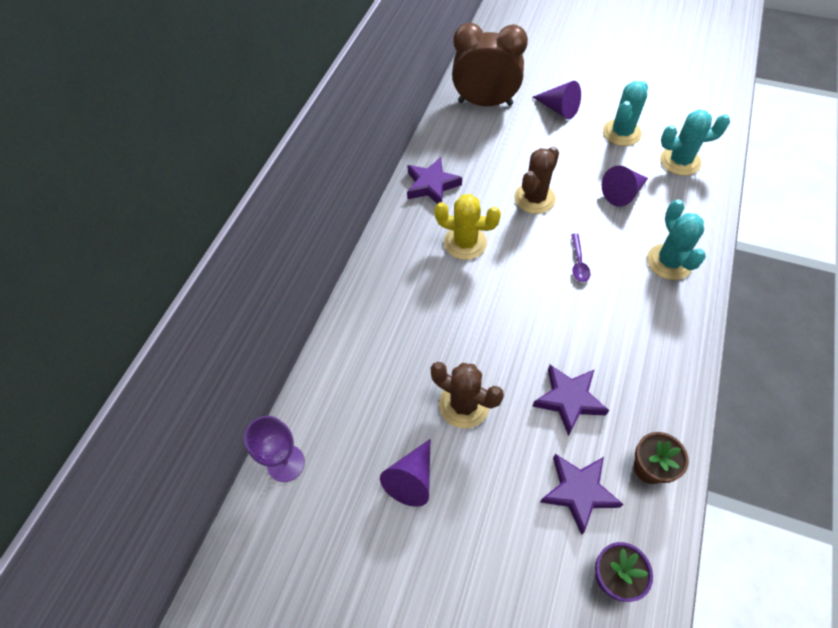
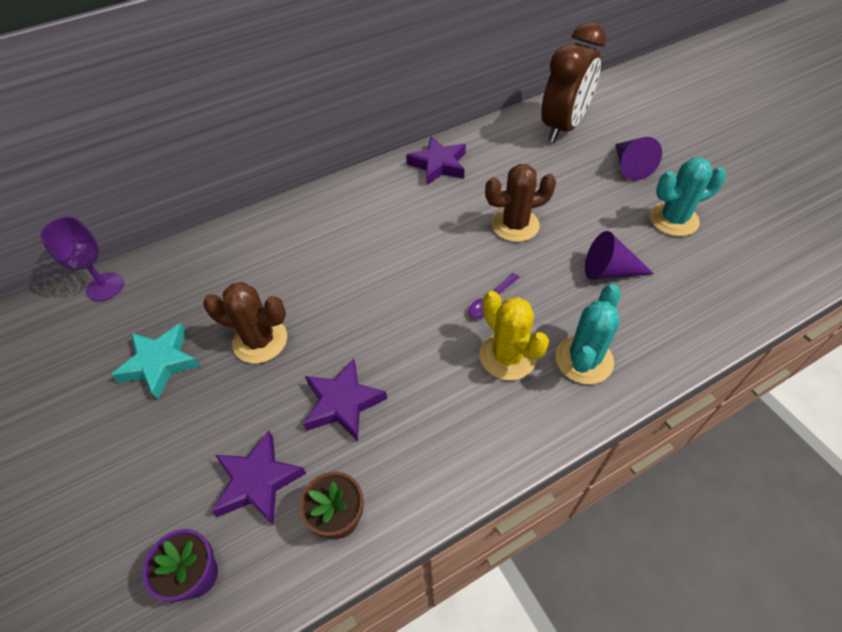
camera: 40 degrees right, 5 degrees down
(412, 479) = (160, 363): purple cone -> turquoise star
(464, 404) = (260, 340): brown cactus -> brown cactus turned 60 degrees counterclockwise
(465, 243) = (412, 223): yellow cactus -> yellow cactus (507, 356)
(485, 103) = (563, 127): brown clock -> brown clock turned 75 degrees clockwise
(680, 161) = (710, 279): turquoise cactus -> none

